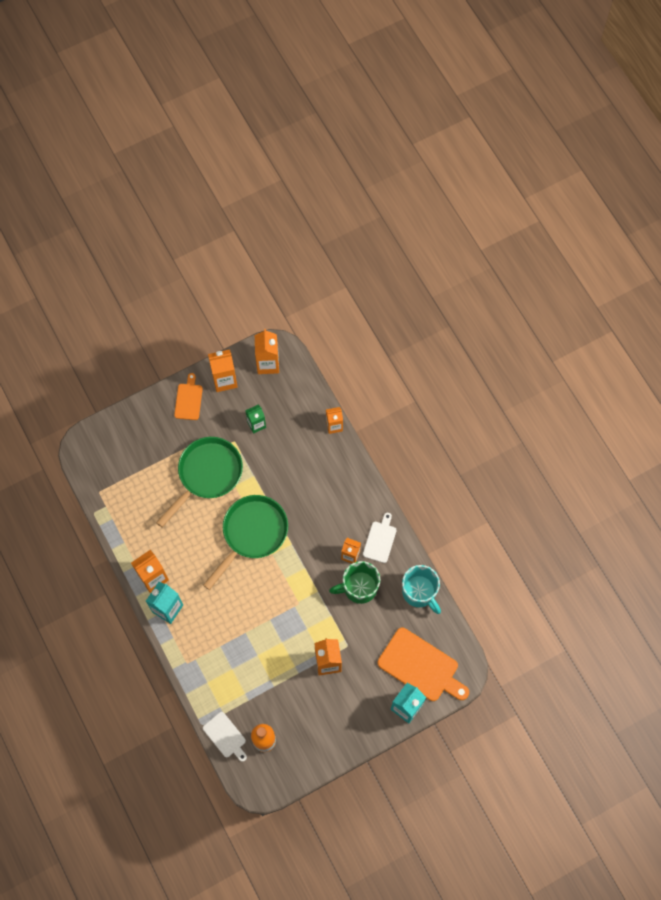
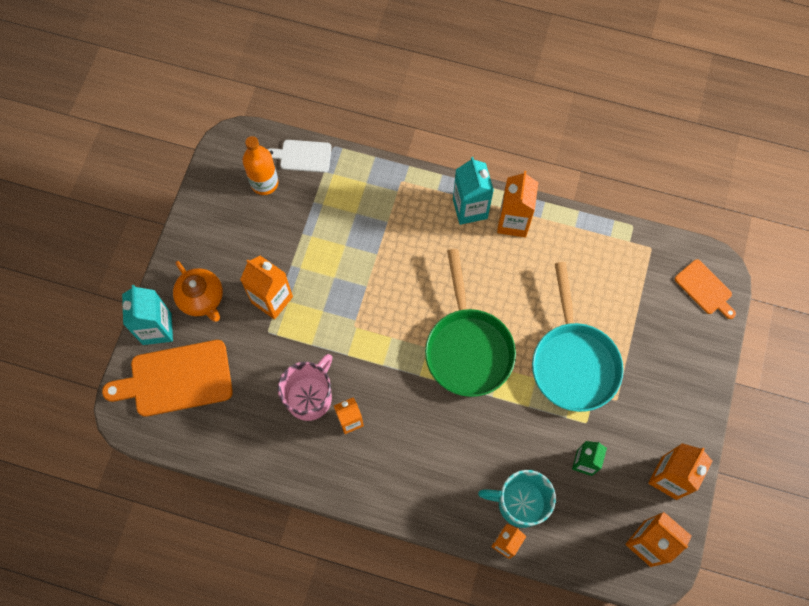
camera: 135 degrees right, 0 degrees up
(188, 400) = (678, 419): orange cutting board -> orange cutting board (705, 289)
(207, 474) = (573, 362): green pan -> turquoise pan
(359, 588) = (310, 397): green mug -> pink mug
(366, 701) = (202, 298): none -> orange teapot
(380, 540) = (335, 465): white cutting board -> none
(419, 592) = (244, 450): turquoise mug -> turquoise mug (519, 503)

